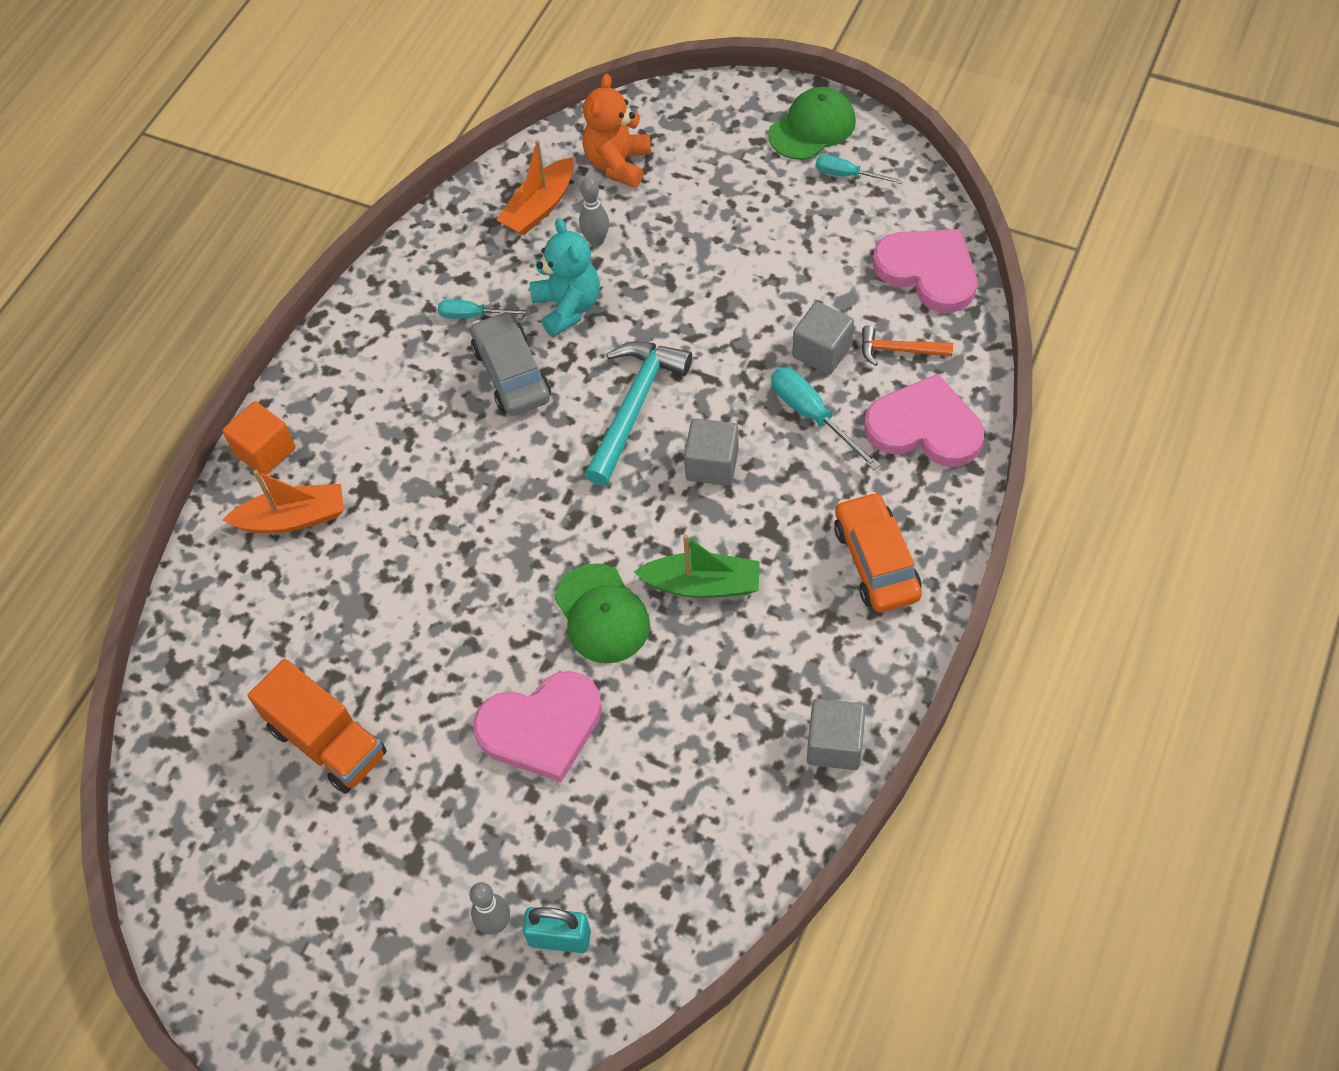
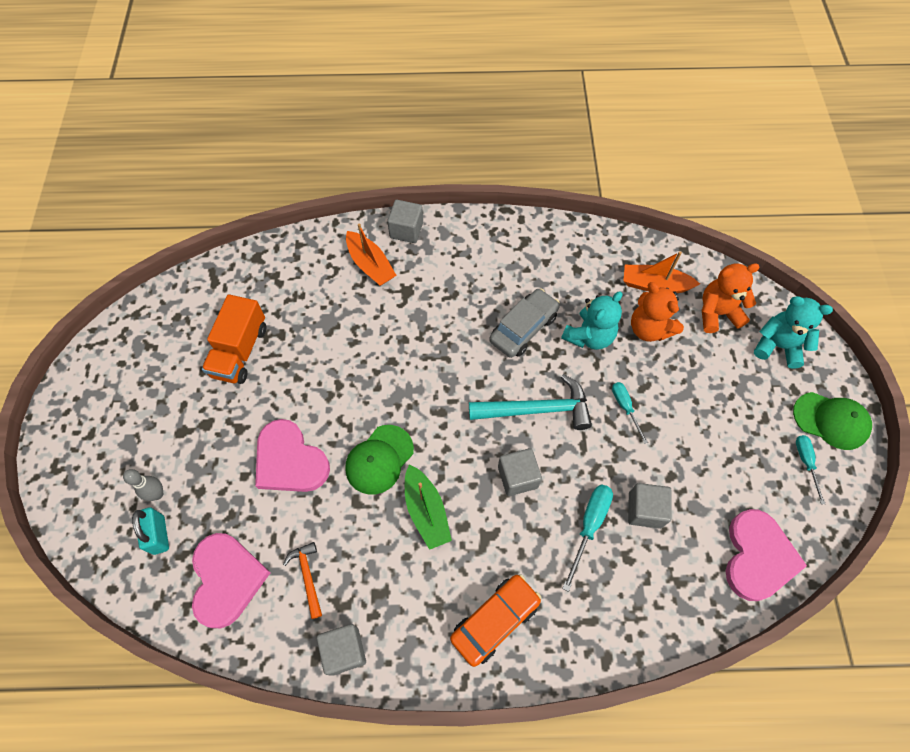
camera: 60 degrees right, 5 degrees up
(265, 451) = (406, 230): orange cube -> grey cube
(474, 315) = (553, 288): turquoise screwdriver -> turquoise screwdriver (625, 408)
(596, 241) = (649, 329): grey bowling pin -> orange teddy bear
(695, 128) = (778, 346): none -> turquoise teddy bear
(899, 350) = (676, 564): orange hammer -> orange hammer (307, 576)
(924, 427) = (621, 610): pink heart -> pink heart (227, 579)

